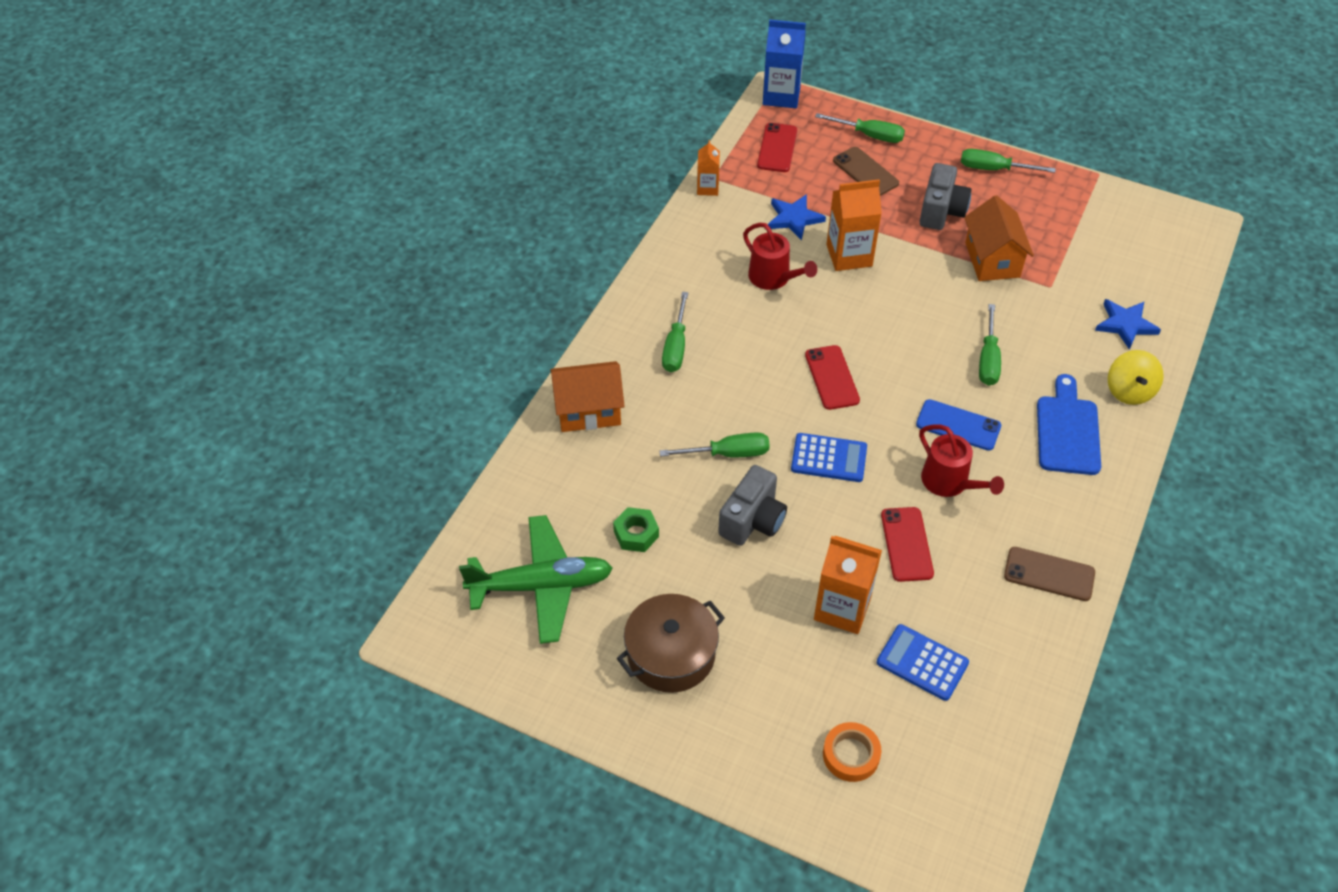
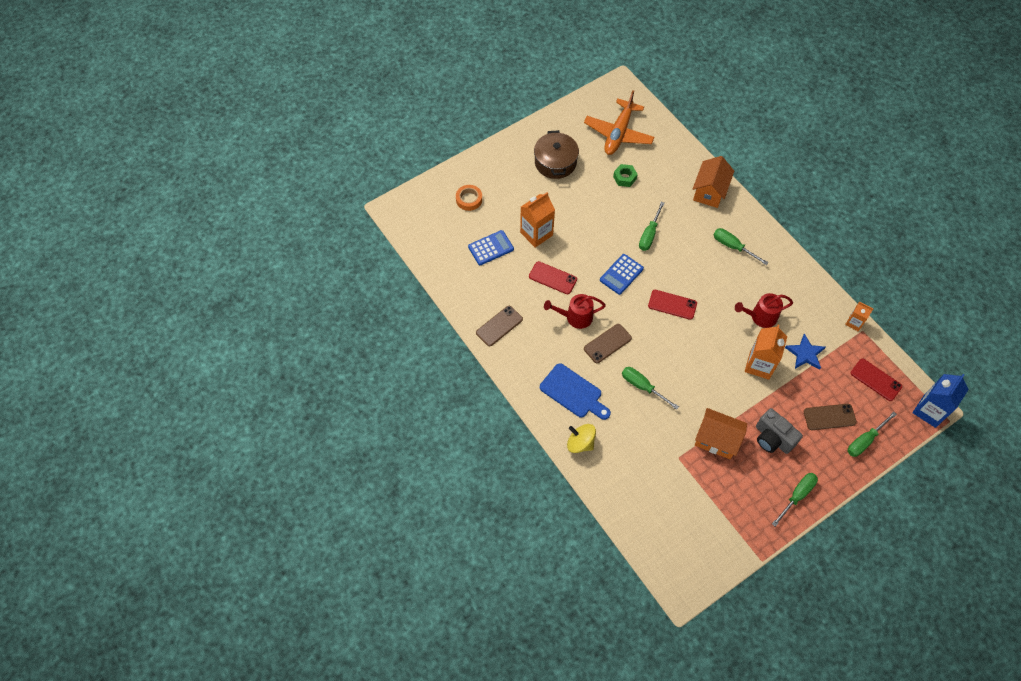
camera: 120 degrees right, 10 degrees up
(541, 585) = (618, 133): green plane -> orange plane
(752, 520) = (604, 225): grey camera -> none
(958, 425) = (607, 343): blue phone -> brown phone
(1125, 324) = (627, 477): blue star -> none

